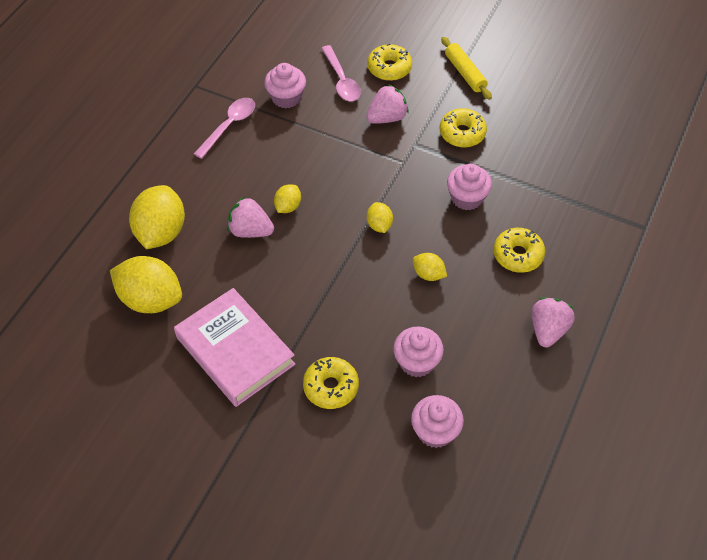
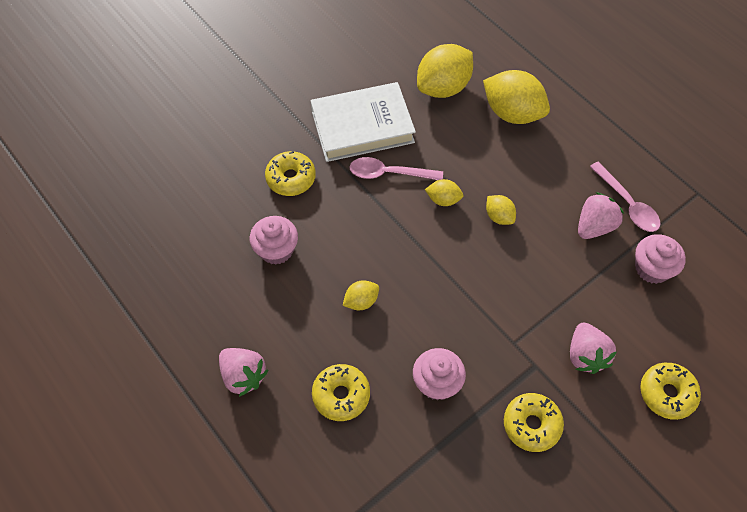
camera: 115 degrees right, 5 degrees up
(235, 351) = (362, 127): pink book -> white book
(250, 231) = (483, 177): pink strawberry -> pink strawberry (594, 226)
(341, 80) = (662, 333): pink spoon -> pink spoon (389, 173)
(379, 225) = (440, 284): yellow lemon -> yellow lemon (443, 200)
(435, 431) = (206, 234): pink cupcake -> none
(465, 73) = (630, 479): yellow rolling pin -> none

